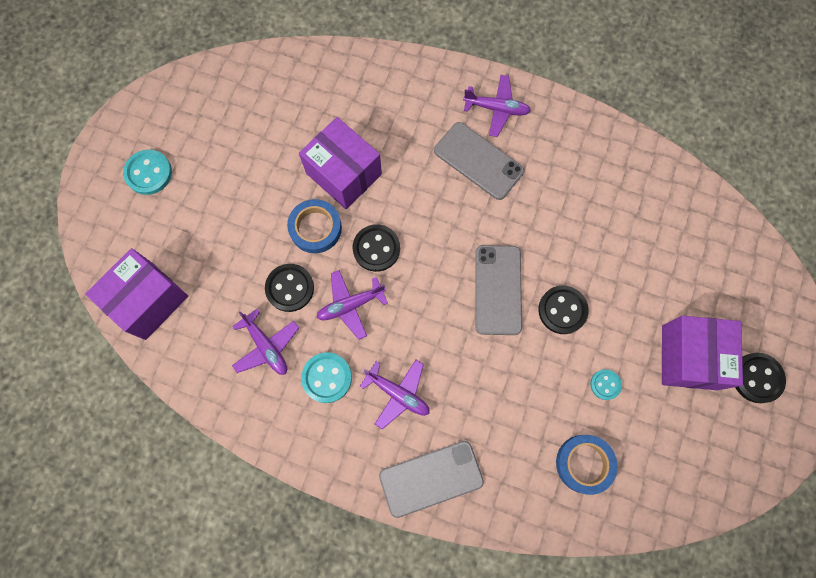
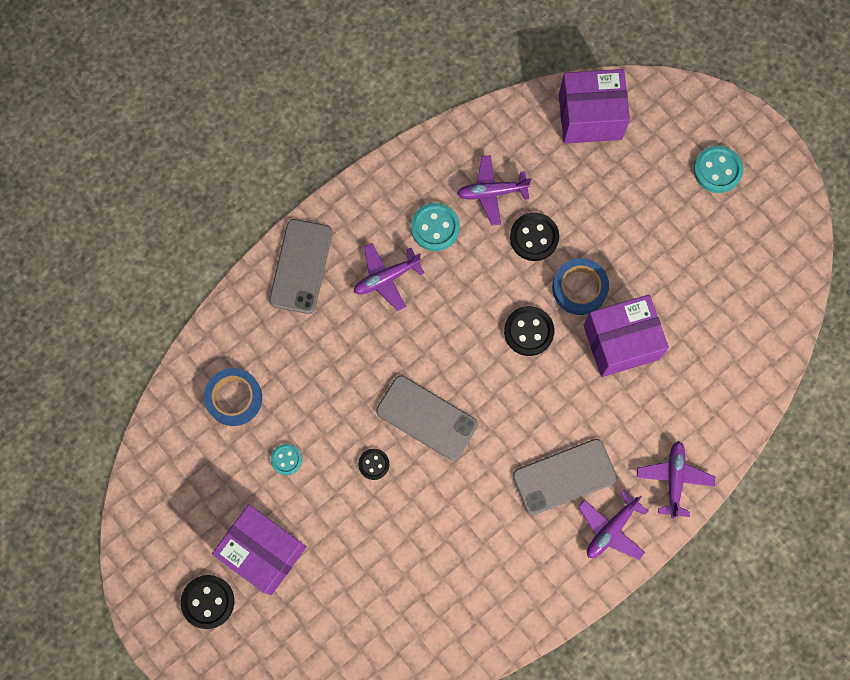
camera: 120 degrees right, 0 degrees up
(148, 300) = (590, 117): purple box -> purple box turned 75 degrees counterclockwise
(350, 305) = (488, 281): purple plane -> purple plane (674, 479)
(562, 310) = (373, 464): black button -> black button, size x0.61

